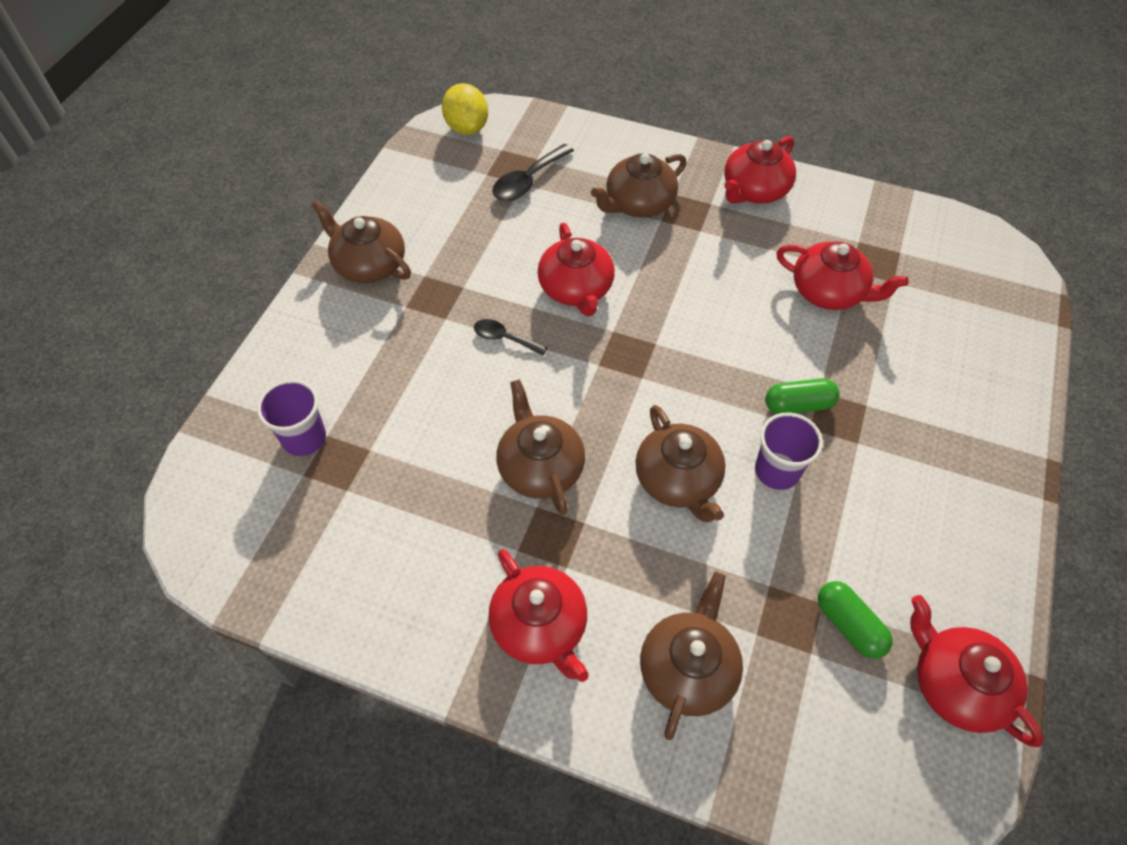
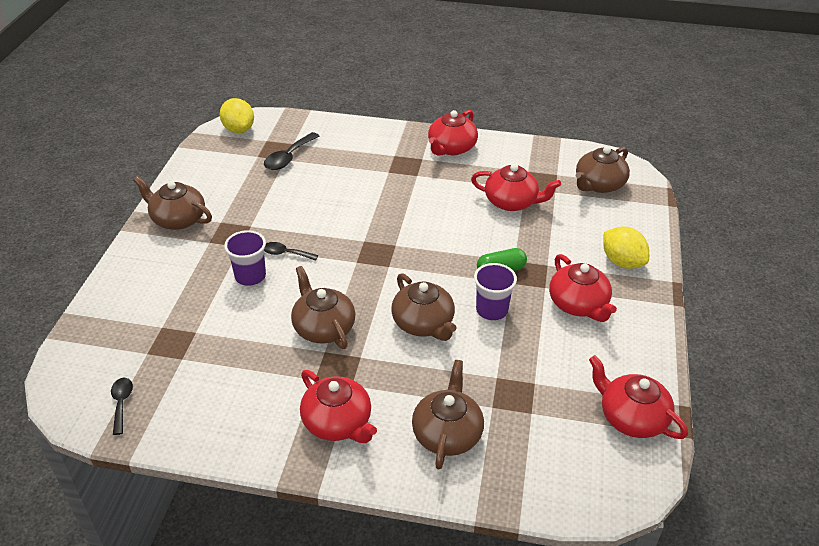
camera: 10 degrees left, 15 degrees down
(261, 550) = (121, 403): none -> black spoon
(304, 438) = (144, 330): purple cup -> purple cup (250, 276)
(576, 289) = (333, 218): red teapot -> red teapot (578, 304)
(638, 203) = (370, 163): brown teapot -> brown teapot (599, 185)
(849, 625) = (554, 393): green capsule -> none
(976, 415) = (622, 262): none -> yellow lemon

